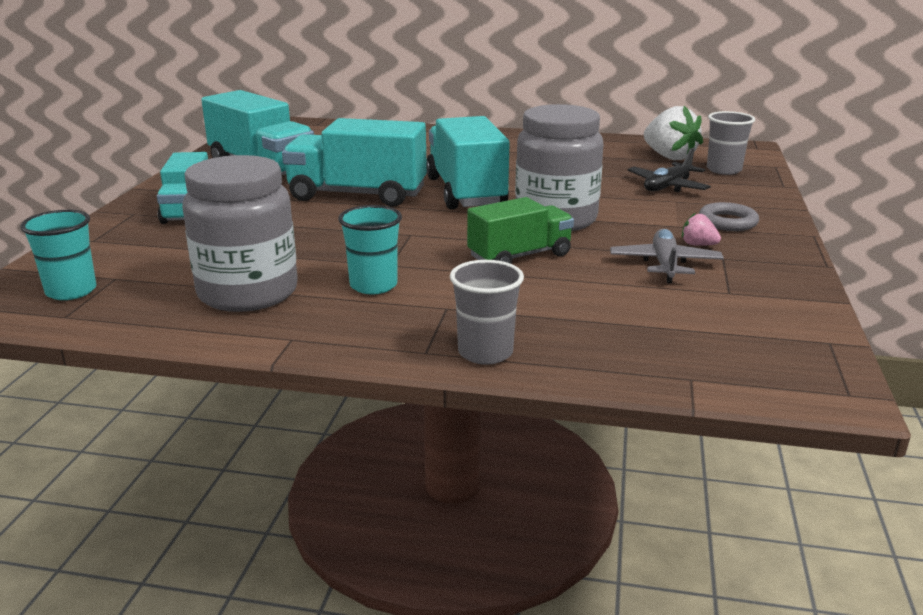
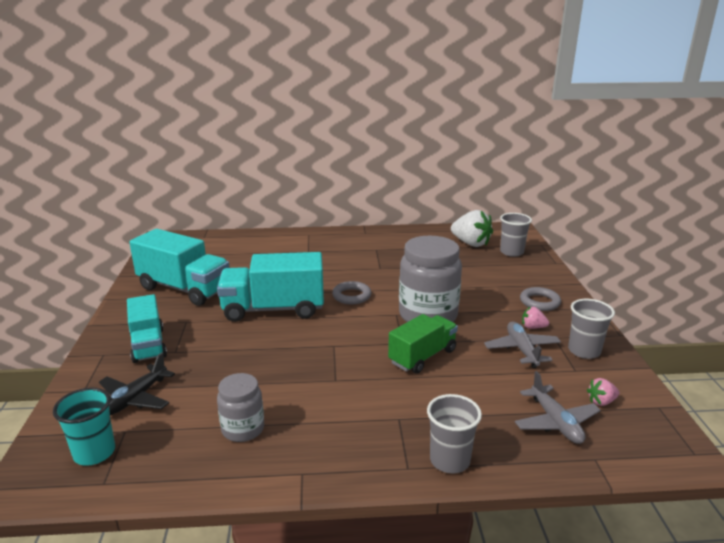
camera: 15 degrees left, 0 degrees up
(248, 293) = (243, 429): grey jar -> grey jar, size x0.55
(373, 285) = (334, 404): turquoise cup -> none
(466, 192) = (351, 296): turquoise truck -> grey ring
(660, 337) = (555, 422): none -> grey plane
(667, 186) = (484, 272): black plane -> black plane (136, 398)
(744, 326) = (601, 401): none -> pink strawberry
(757, 275) = (584, 351): none -> grey cup

